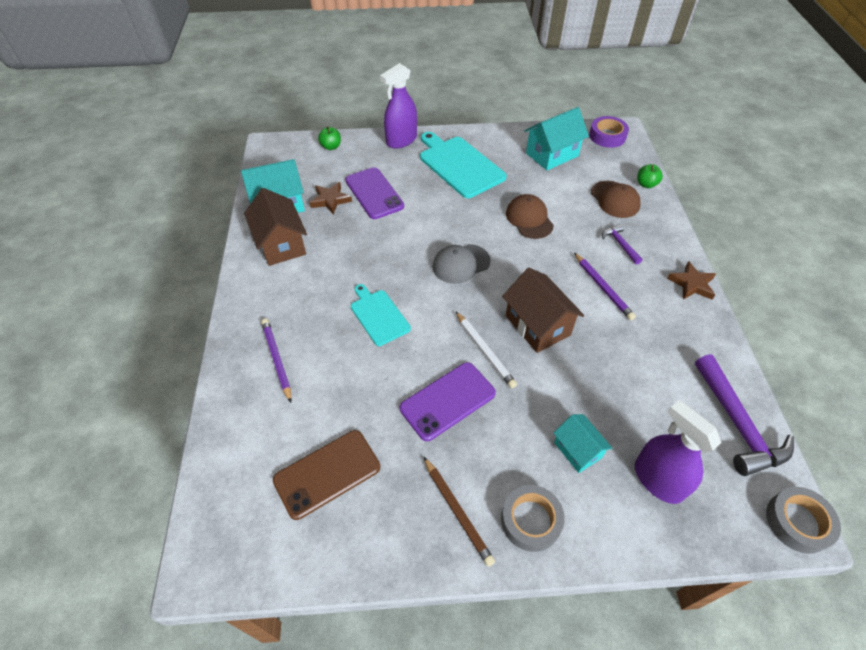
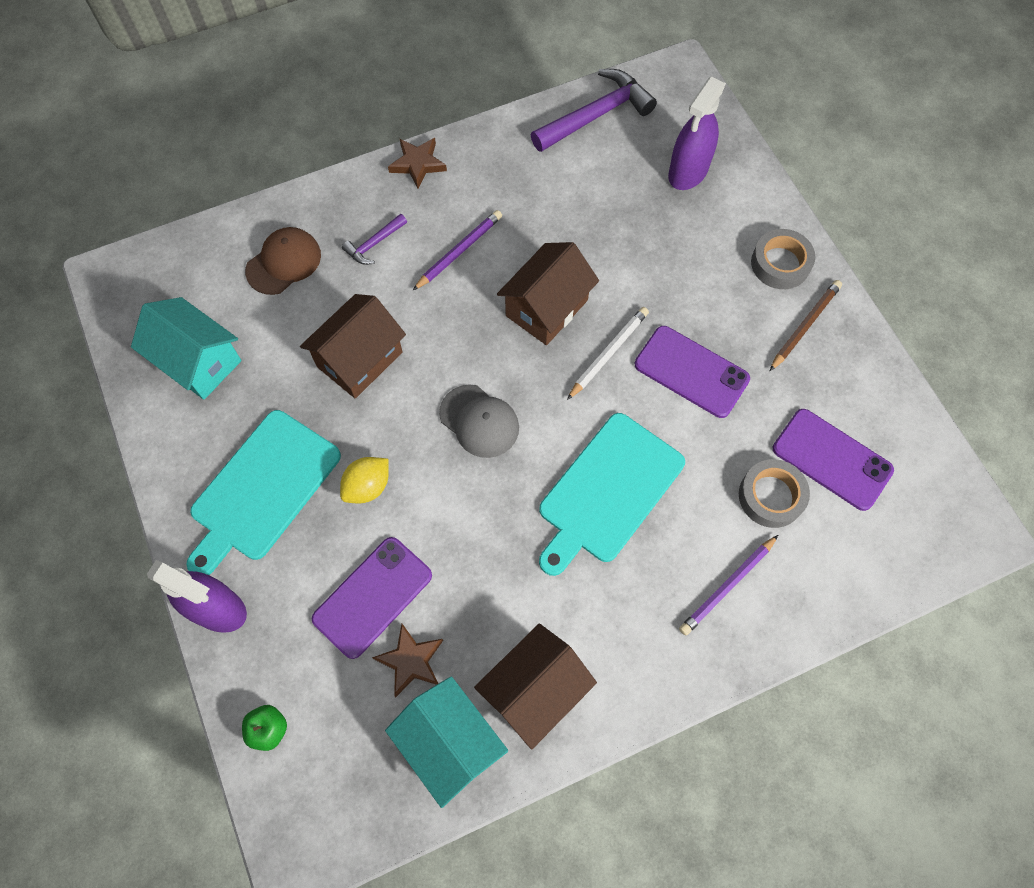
camera: 110 degrees left, 15 degrees up
(327, 473) = (832, 459): brown phone -> purple phone
(378, 315) = (607, 491): turquoise cutting board -> turquoise cutting board, size x1.67
(440, 205) = (368, 486): none -> yellow lemon
(529, 219) = (360, 359): brown cap -> brown house
(577, 450) = (689, 239): turquoise house -> none
(607, 136) = (129, 294): purple tape -> none
(646, 184) = (238, 230): green apple -> none
(797, 522) = (677, 71): grey tape -> grey tape (771, 496)

